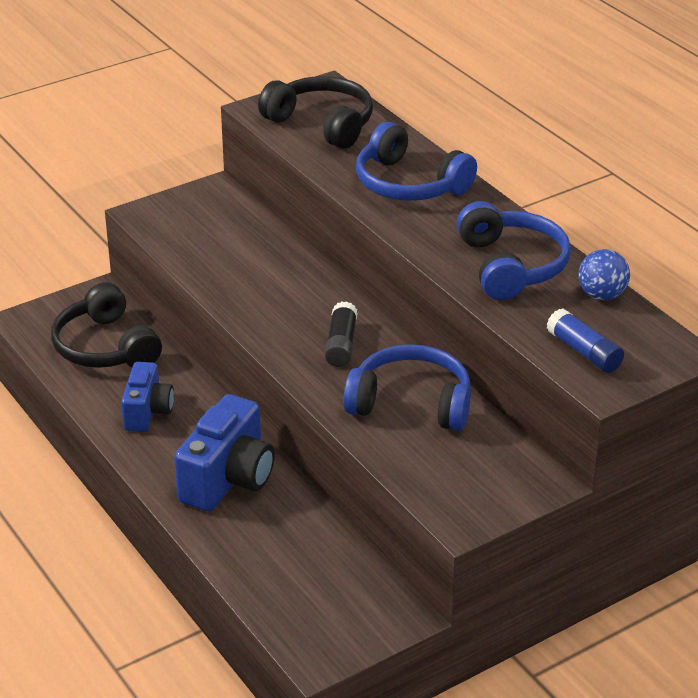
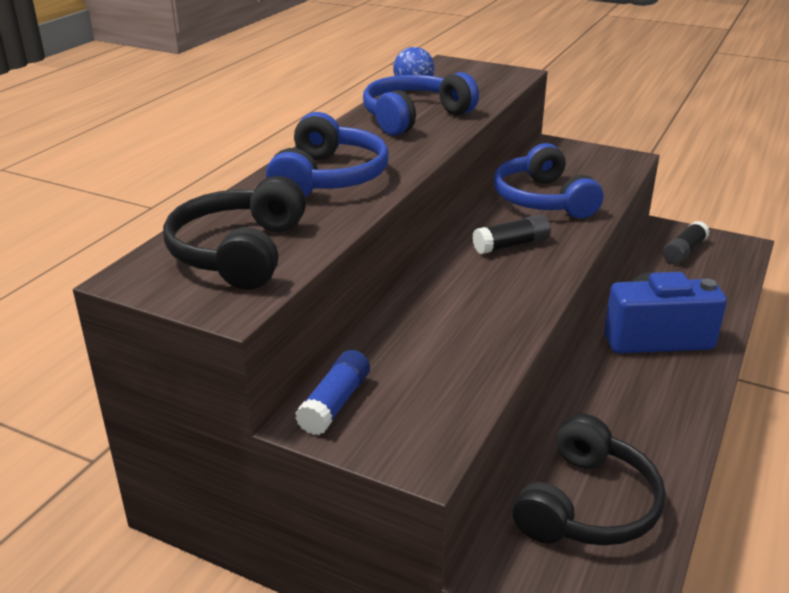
camera: 120 degrees left, 5 degrees down
(147, 412) = (641, 420): blue camera -> none
(344, 595) = (684, 252): none -> black glue stick
(584, 352) = (488, 82): blue glue stick -> blue glue stick (335, 403)

